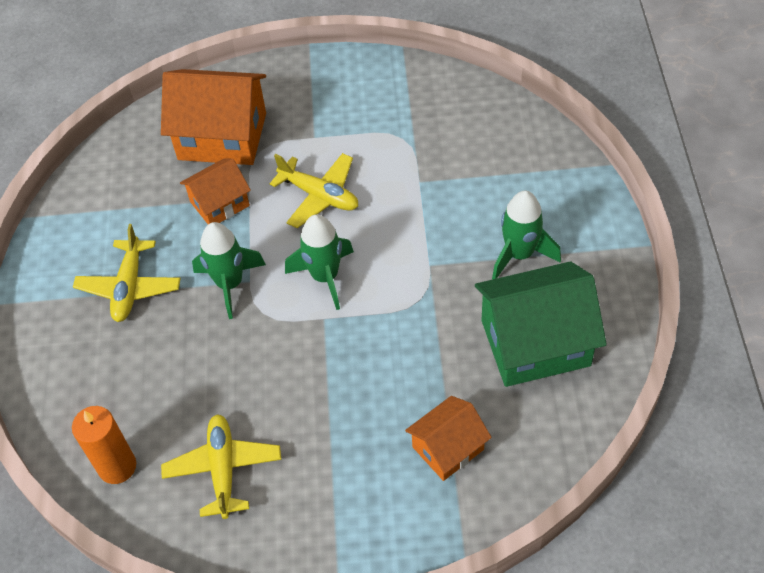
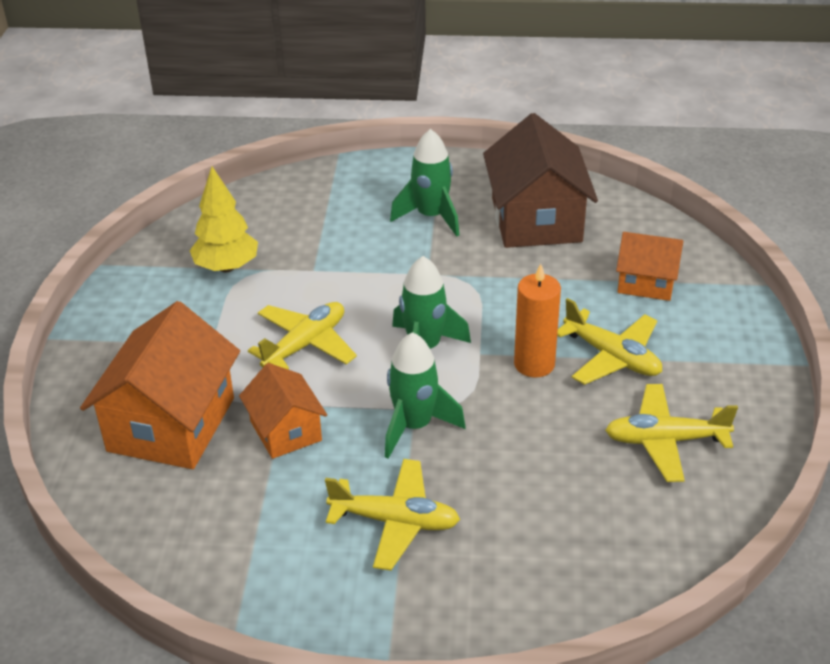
camera: 85 degrees left, 15 degrees down
(117, 466) = (659, 534): orange candle -> orange candle (534, 364)
(330, 422) = (612, 357): none -> yellow plane
(412, 123) = (226, 267): none -> yellow tree
(448, 448) = (646, 282): orange house -> orange house turned 45 degrees counterclockwise
(535, 343) = (536, 220): green house -> brown house

